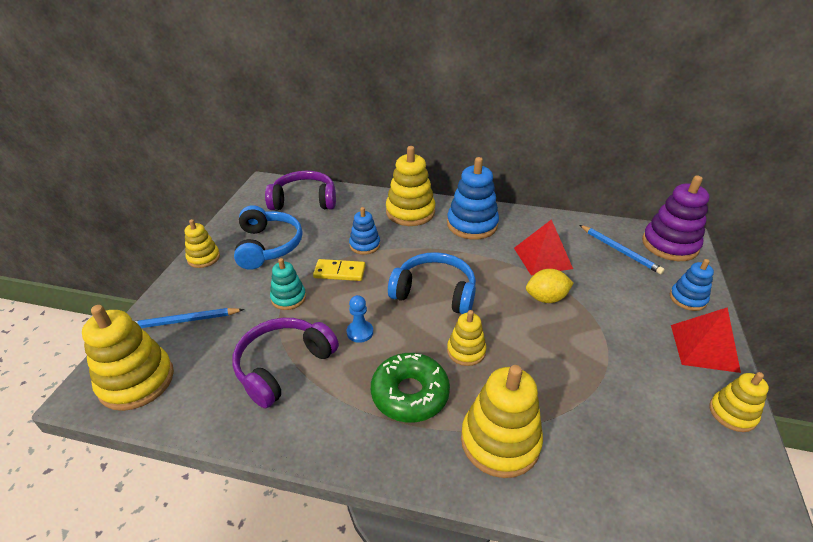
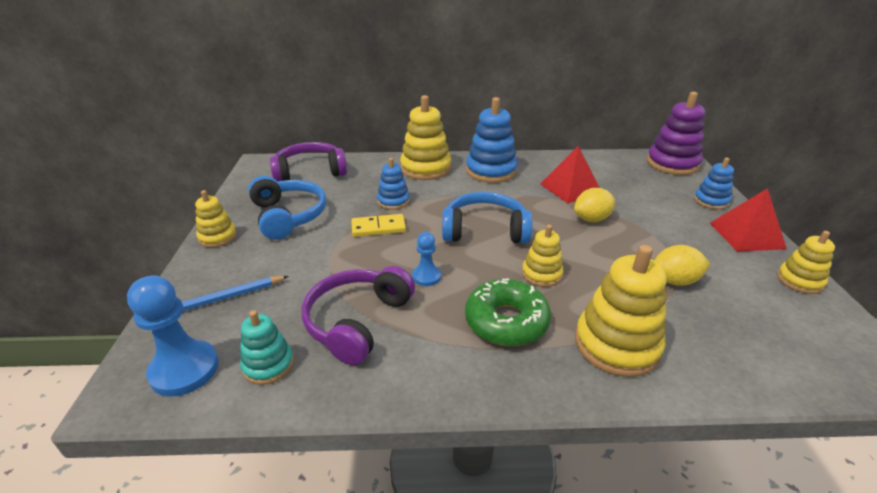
camera: 15 degrees left, 5 degrees down
(136, 381) = (184, 370): yellow stacking toy -> blue pawn
(288, 298) = (333, 259): turquoise stacking toy -> turquoise stacking toy (268, 365)
(595, 385) = (674, 281): none -> yellow lemon
(619, 251) = (634, 174): blue pencil -> none

